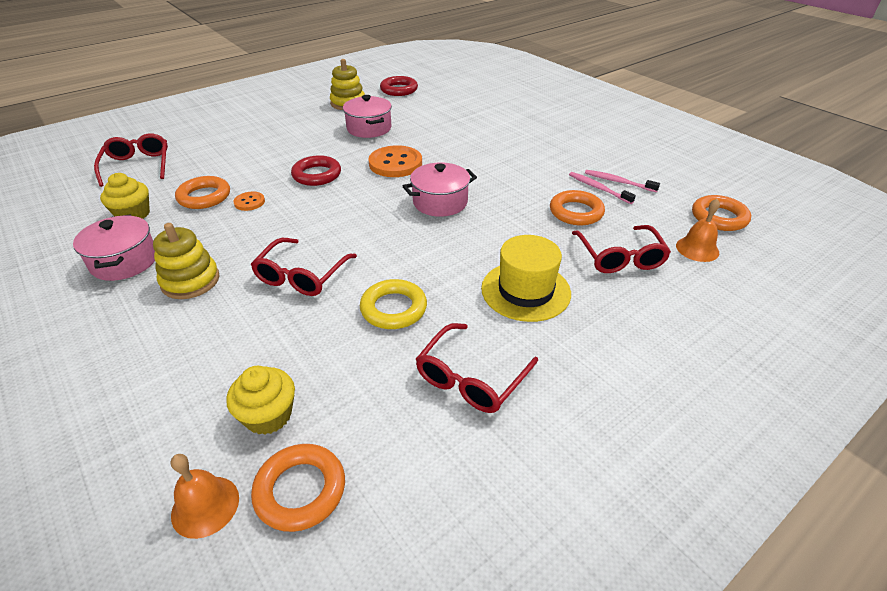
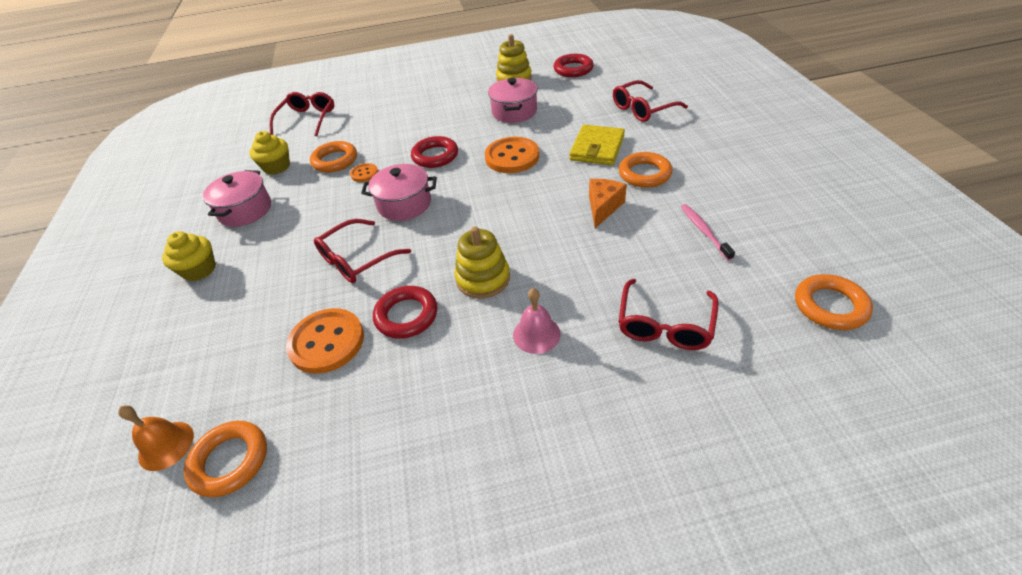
camera: 30 degrees right, 5 degrees up
(190, 281) = (276, 241): yellow stacking toy -> yellow stacking toy (483, 279)
(268, 415) = (251, 385): yellow cupcake -> yellow cupcake (199, 270)
(326, 353) = (327, 342): none -> orange button
(393, 308) = (406, 315): yellow ring -> red ring
(440, 202) = (524, 210): pink pot -> pink pot (404, 204)
(467, 145) = (597, 148): none -> yellow wallet
(471, 378) = (421, 411): red glasses -> red glasses (642, 109)
(507, 187) = (603, 207): none -> orange cheese
(525, 291) = (536, 334): yellow hat -> pink bell
(576, 212) = (656, 255): orange ring -> orange ring (644, 174)
(618, 182) = (734, 228): pink toothbrush -> none
(697, 249) = (767, 340): orange bell -> none

